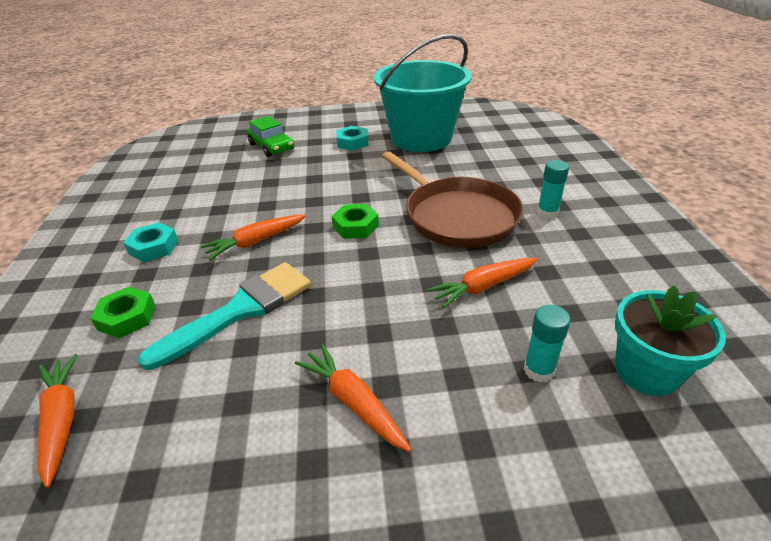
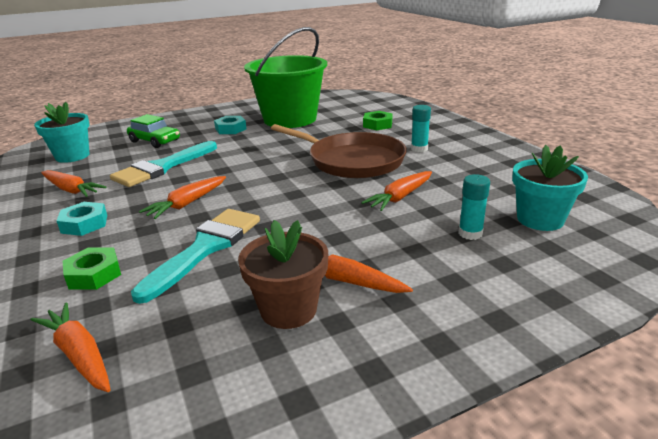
camera: 20 degrees left, 10 degrees down
(166, 199) = (71, 190): none -> orange carrot
(190, 153) = (72, 156): none -> turquoise flower pot
(260, 185) = (163, 167): none -> turquoise brush
(273, 426) = (288, 309): none -> brown flower pot
(355, 226) = (272, 179): green nut -> green nut (377, 125)
(421, 138) = (290, 119): turquoise bucket -> green bucket

